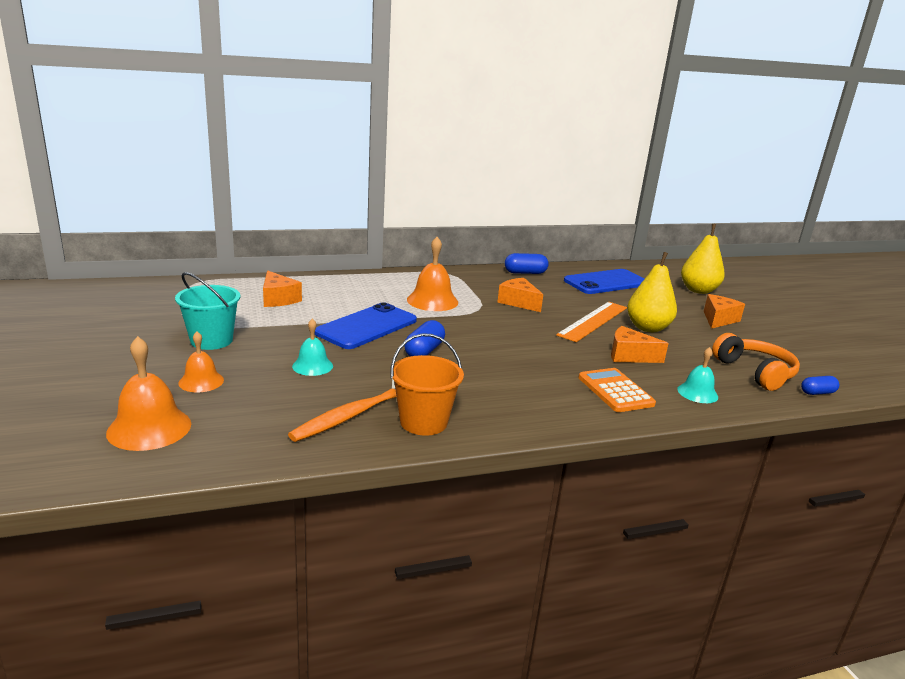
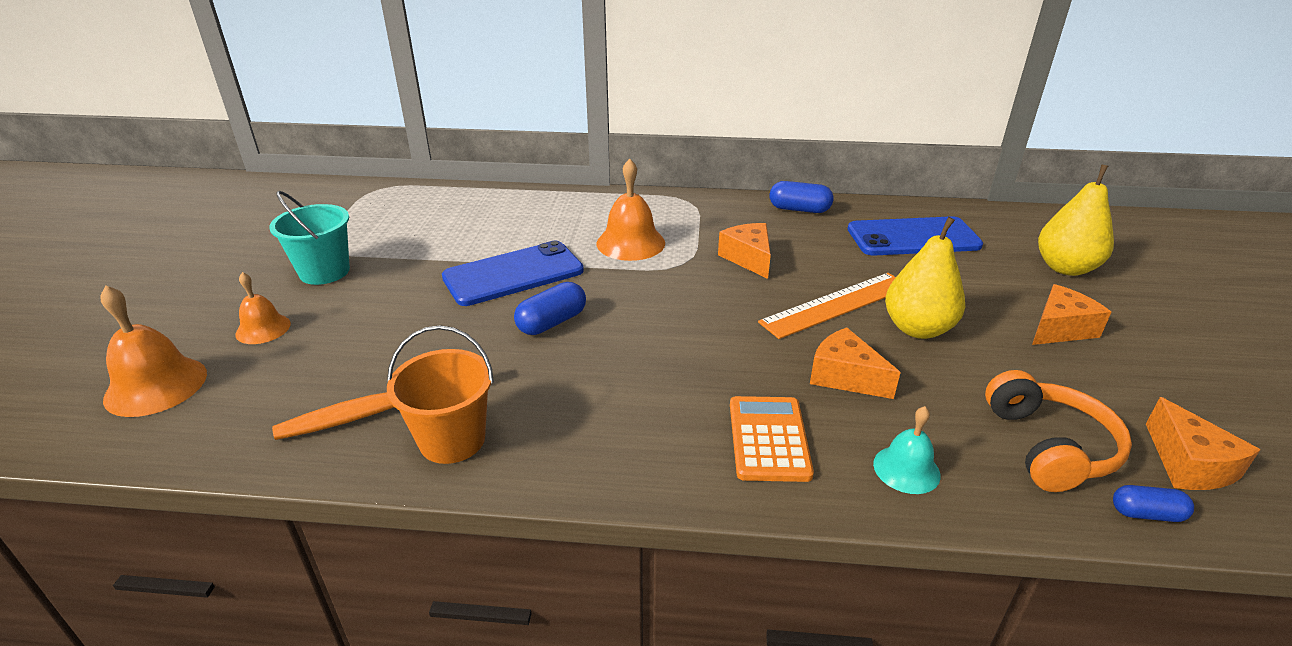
camera: 25 degrees right, 10 degrees up
(278, 299) = (447, 220): orange cheese -> orange cheese (1188, 464)
(312, 366) = (399, 325): turquoise bell -> none

